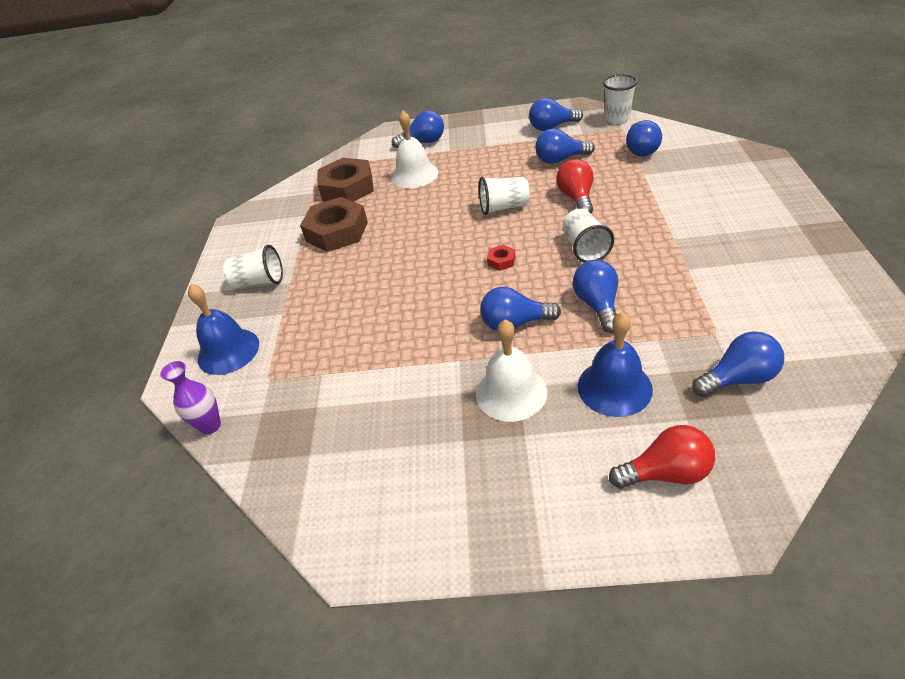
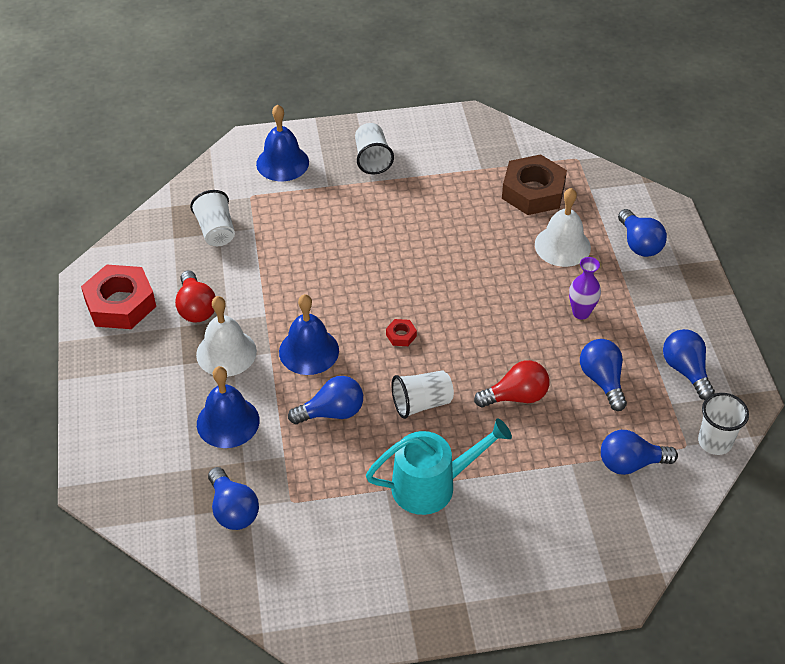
camera: 75 degrees right, 5 degrees up
(210, 426) = (204, 175): purple vase -> purple vase (581, 312)
(337, 231) = (451, 199): brown nut -> none
(412, 512) = (120, 303): none -> red nut
(504, 207) = (496, 331): white cup -> white cup (216, 231)
(515, 323) = (309, 351): blue light bulb -> blue bell
(665, 473) = (140, 450): red light bulb -> red light bulb (196, 308)
(678, 241) = (433, 485): none -> turquoise watering can

